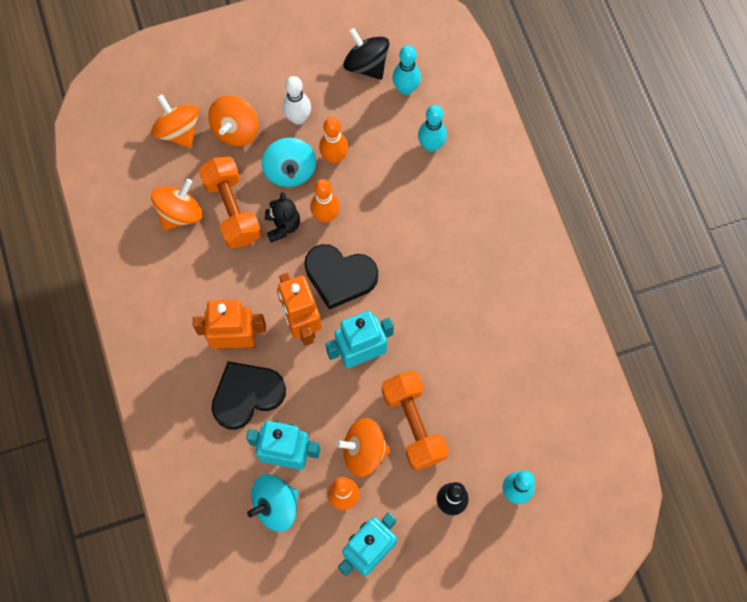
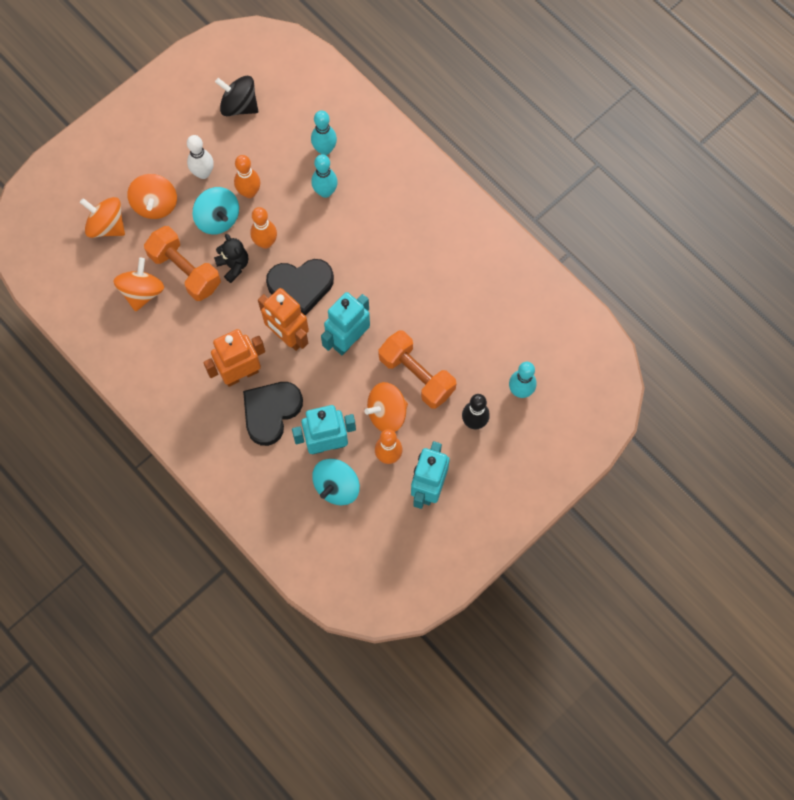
camera: 25 degrees left, 0 degrees up
(406, 89) = (281, 112): turquoise bowling pin -> turquoise bowling pin (325, 192)

